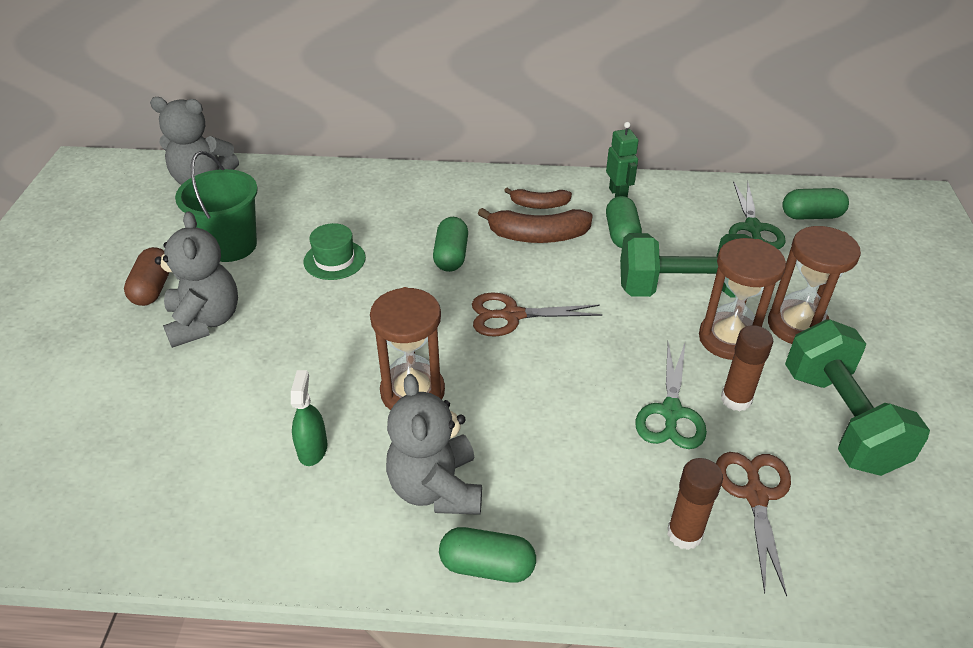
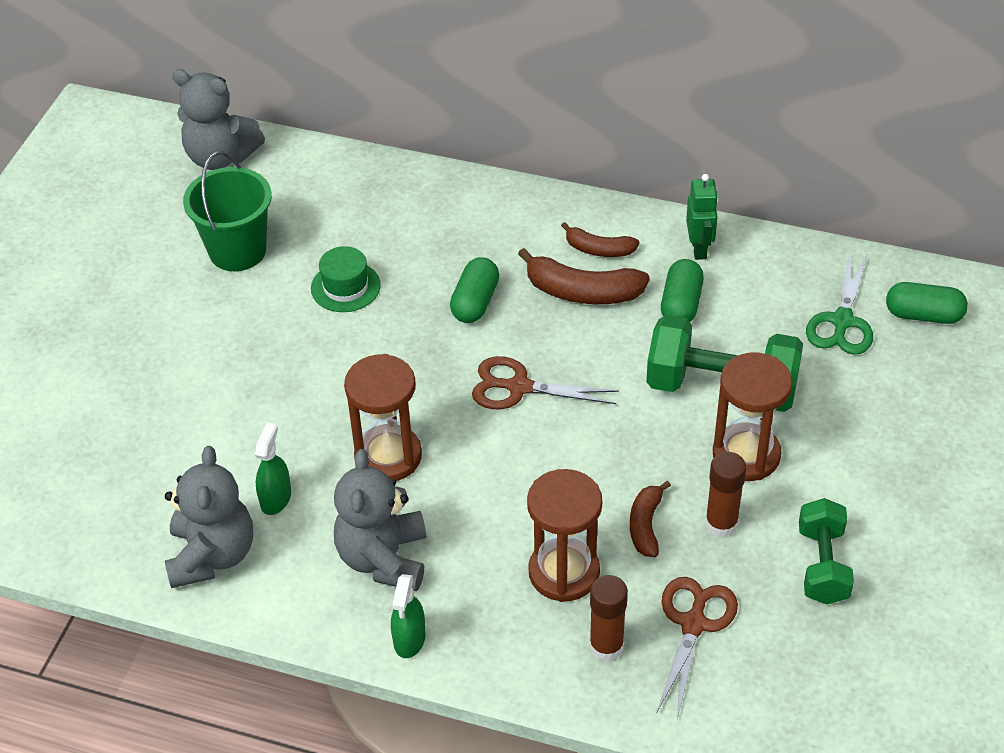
camera: 15 degrees right, 5 degrees up
(153, 288) = (148, 292): brown capsule -> none
(204, 321) = (195, 340): grey teddy bear -> grey teddy bear (212, 555)
(487, 566) = (409, 639): green capsule -> green spray bottle
(671, 412) = (646, 525): green scissors -> brown banana
(797, 326) = (831, 453): brown hourglass -> brown hourglass (564, 572)
(840, 420) = (822, 565): green dumbbell -> green dumbbell, size x0.62

